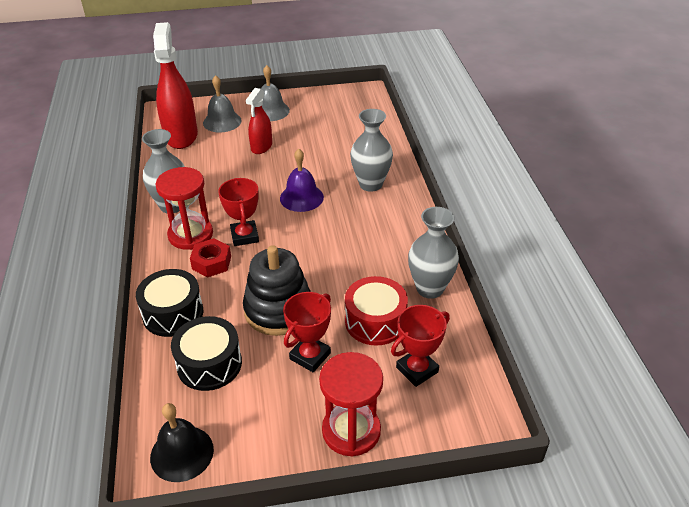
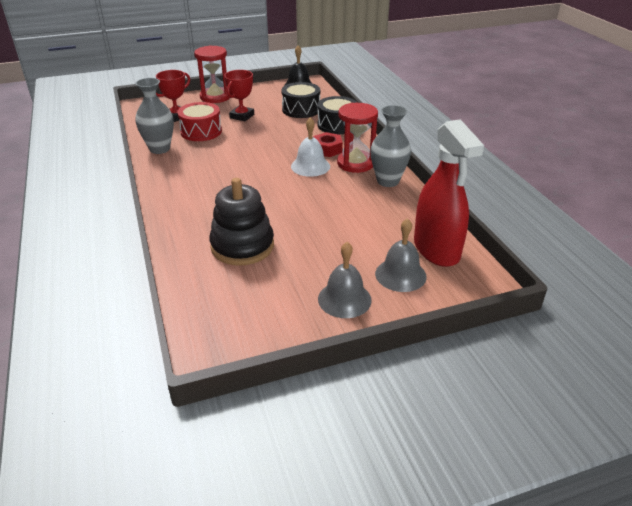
camera: 170 degrees right, 5 degrees down
(244, 236) = (310, 166): red trophy -> white bell
(261, 147) = (332, 245): red spray bottle -> none
(278, 310) = (267, 131): black stacking toy -> black stacking toy (242, 246)
(301, 197) = (270, 198): purple bell -> none
(370, 184) = (202, 215): grey vase -> none

